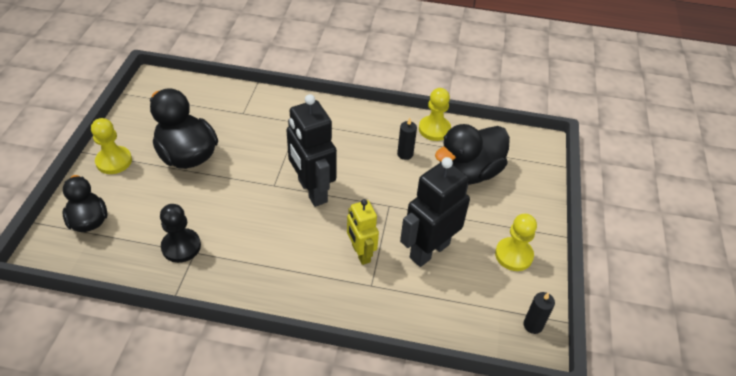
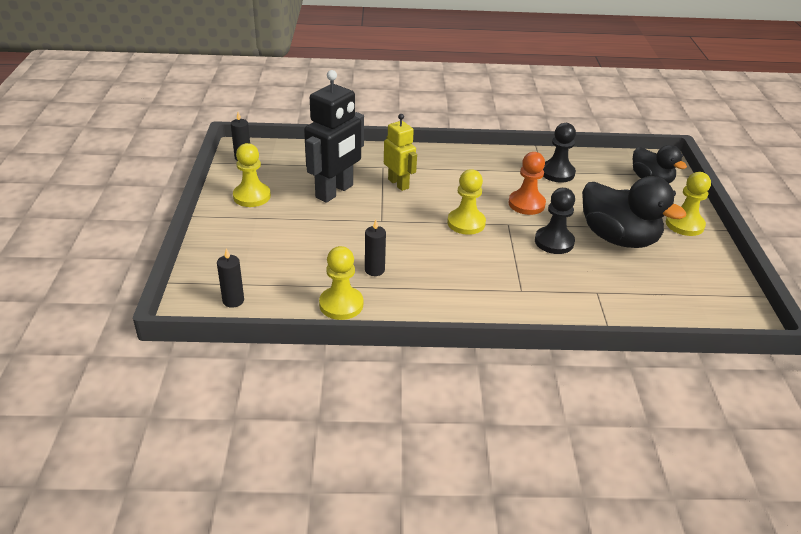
camera: 170 degrees right, 10 degrees down
(242, 206) = (526, 204): none -> orange pawn
(245, 160) = (554, 242): none -> black pawn
(312, 191) = (466, 223): black robot -> yellow pawn
(468, 172) = (295, 260): black duck -> none
(512, 143) = (233, 300): none -> black candle

